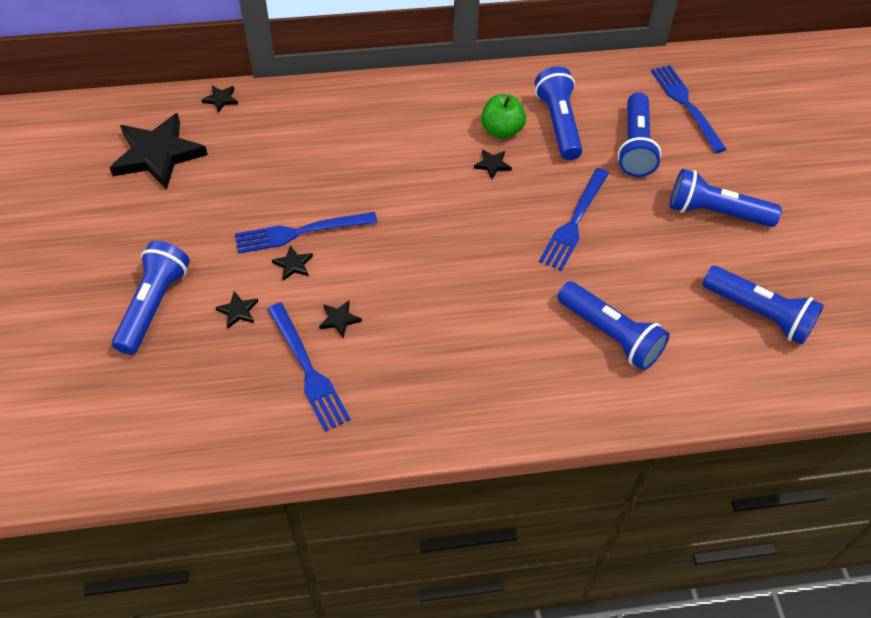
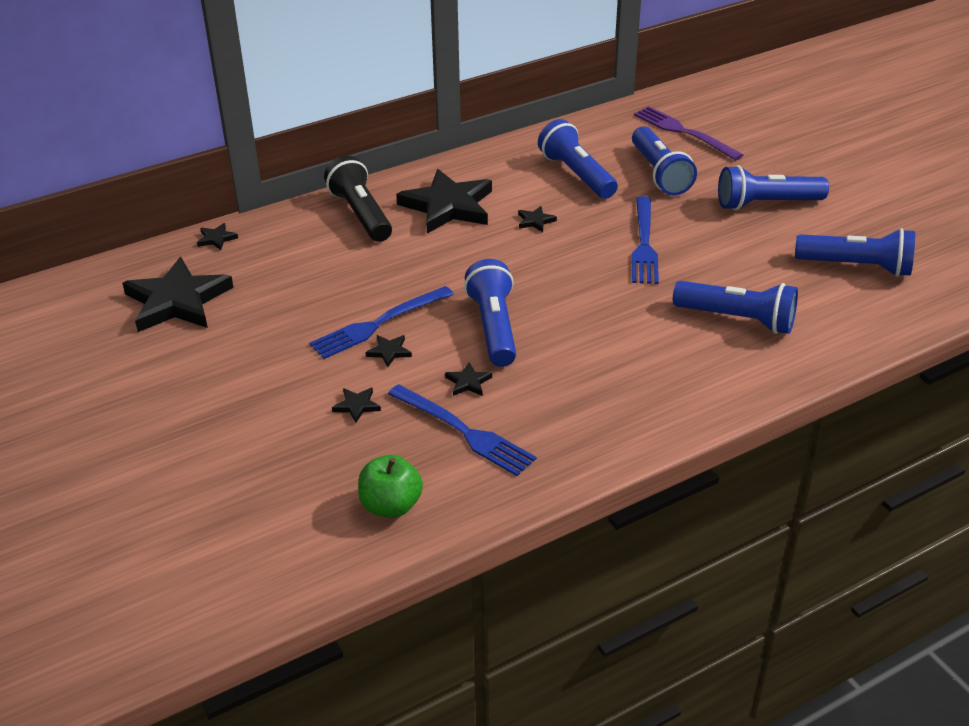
camera: 20 degrees left, 15 degrees down
(154, 305) = (261, 427): blue flashlight -> blue flashlight (494, 327)
(349, 110) = (361, 214): none -> black flashlight
(426, 124) = (448, 206): none -> black star
(501, 130) = (525, 193): green apple -> green apple (391, 506)
(685, 104) = (683, 132): blue fork -> purple fork

